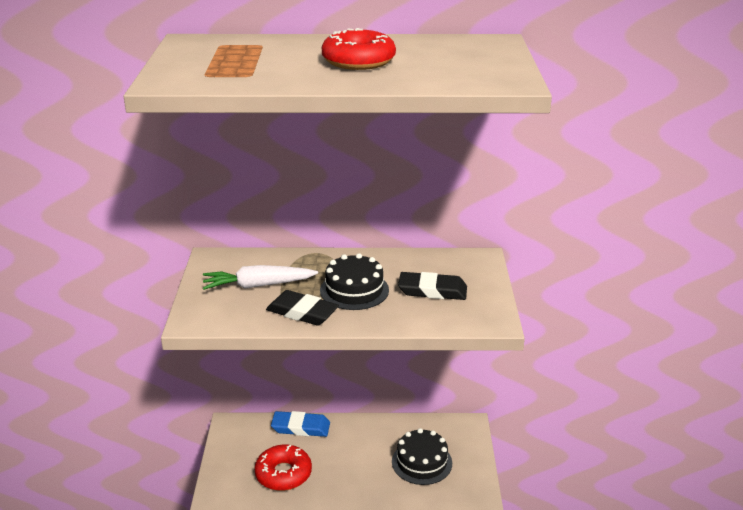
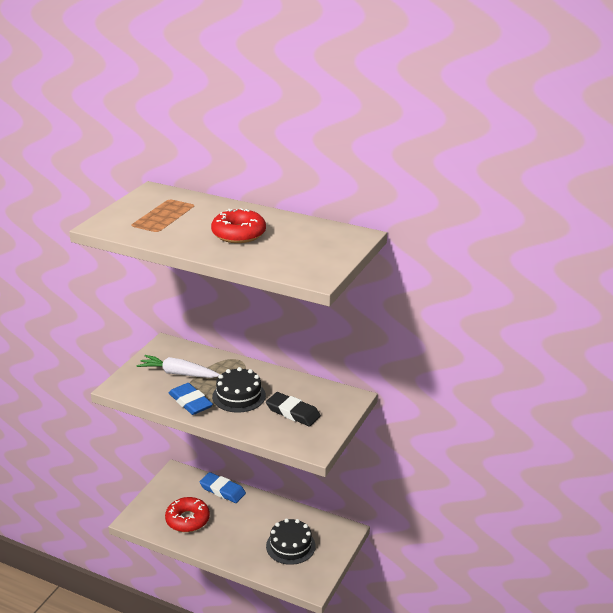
camera: 25 degrees right, 0 degrees up
(302, 312) = (190, 402): black eraser -> blue eraser

